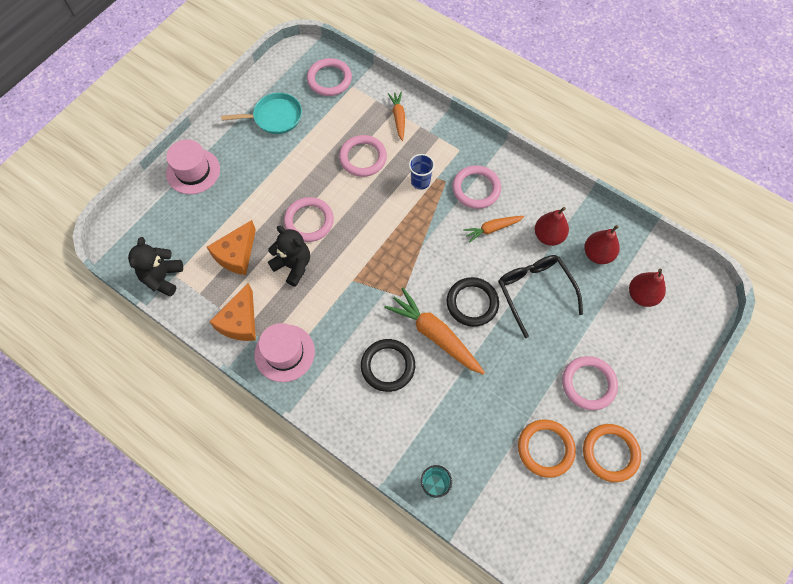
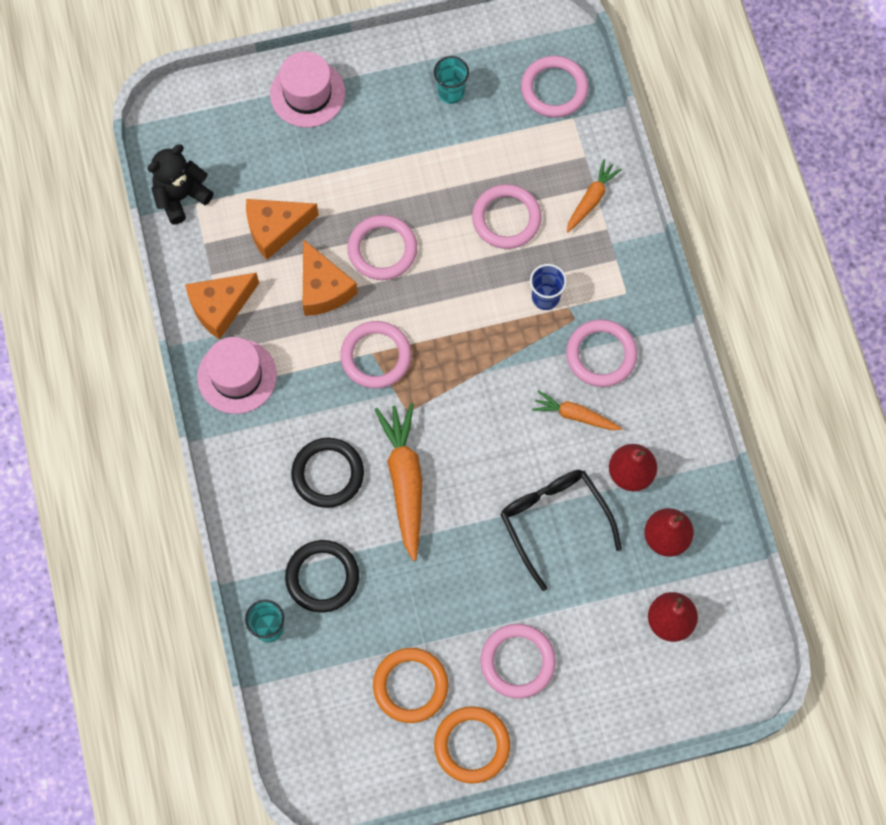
camera: 40 degrees right, 5 degrees up
(275, 117) = (451, 92): turquoise pan -> turquoise cup
(293, 266) = (323, 288): black teddy bear -> orange cheese
(356, 280) = (376, 356): none -> pink ring
(472, 303) = (475, 479): black ring -> black ring (322, 577)
(535, 292) = (554, 522): black glasses -> black glasses turned 45 degrees counterclockwise

